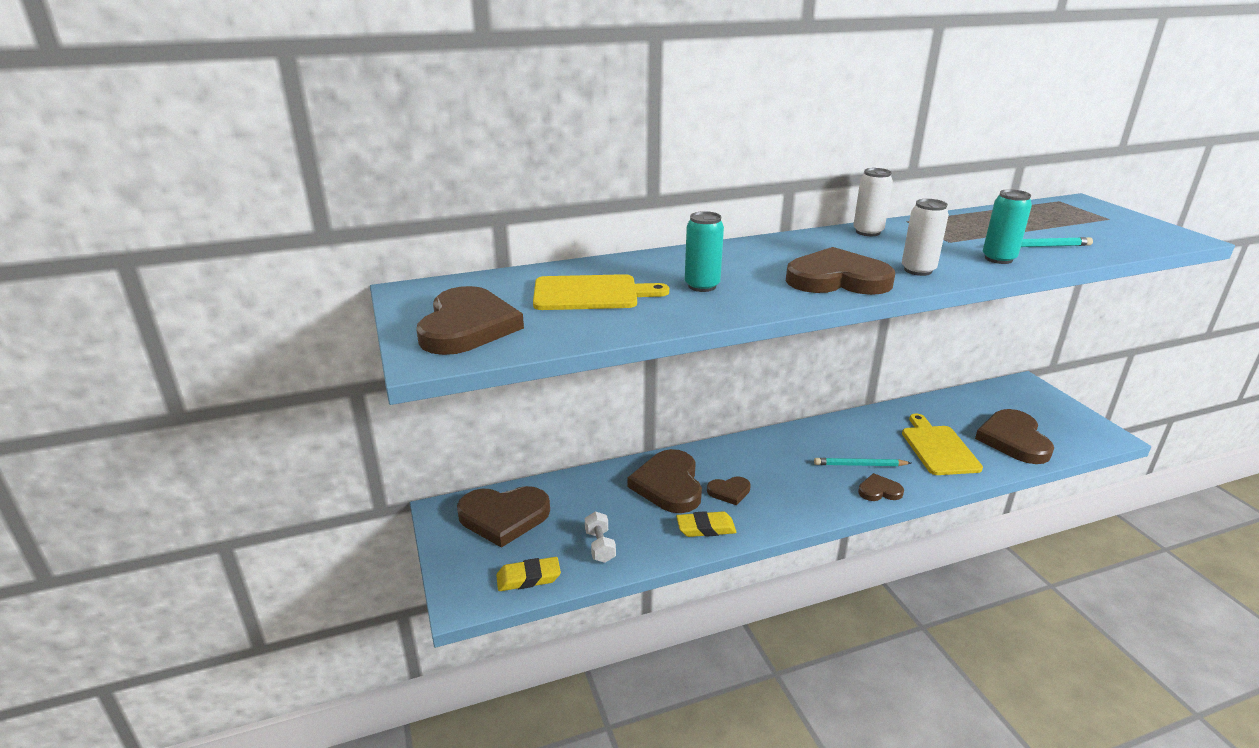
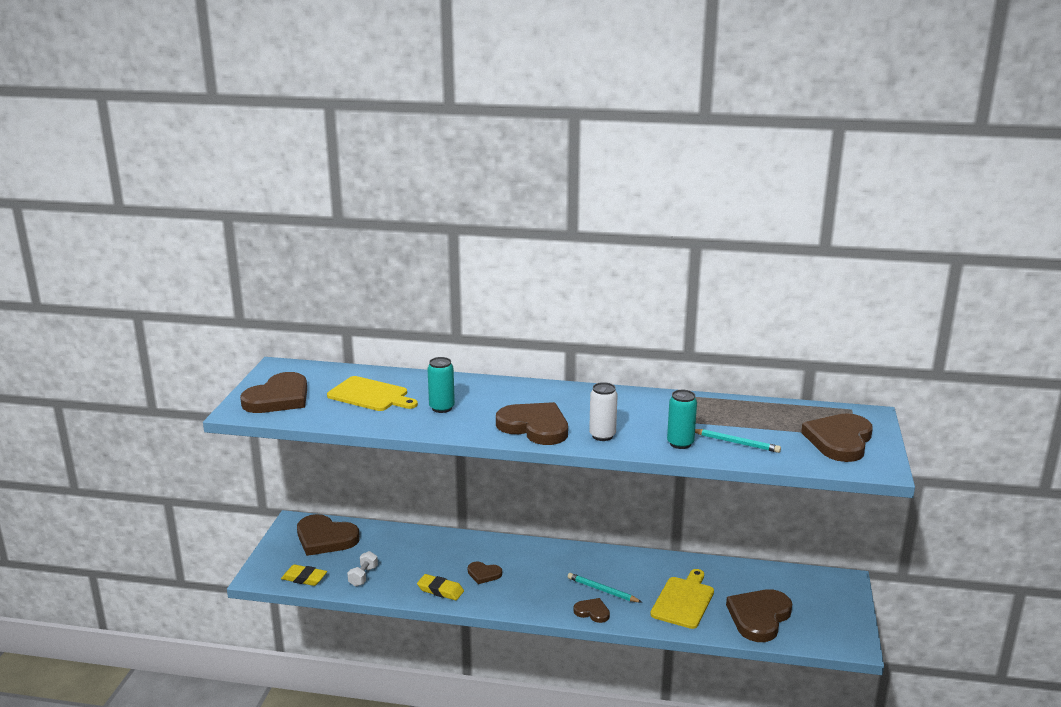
camera: 30 degrees right, 5 degrees down
(668, 485) = (448, 555): brown heart -> brown heart (839, 440)
(868, 232) = (626, 397): white can -> none

